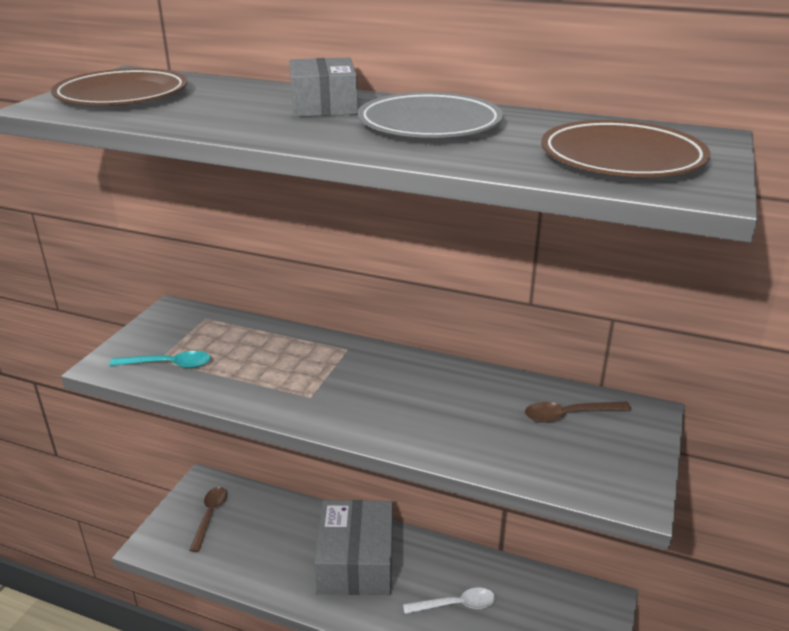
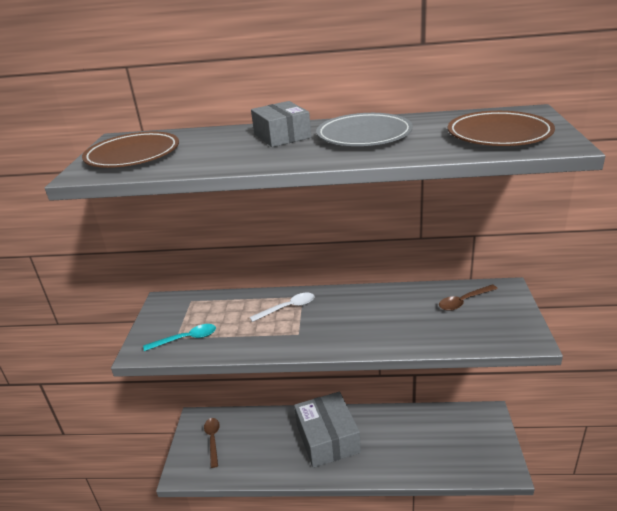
camera: 15 degrees left, 0 degrees up
(456, 605) = (404, 445): white spoon -> white spoon (288, 308)

